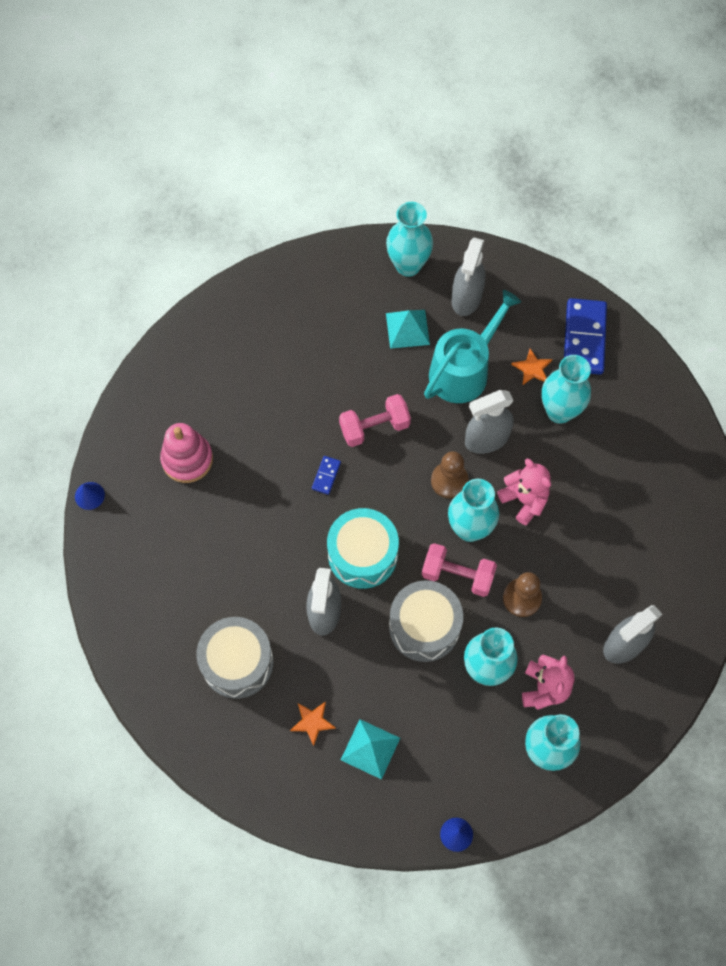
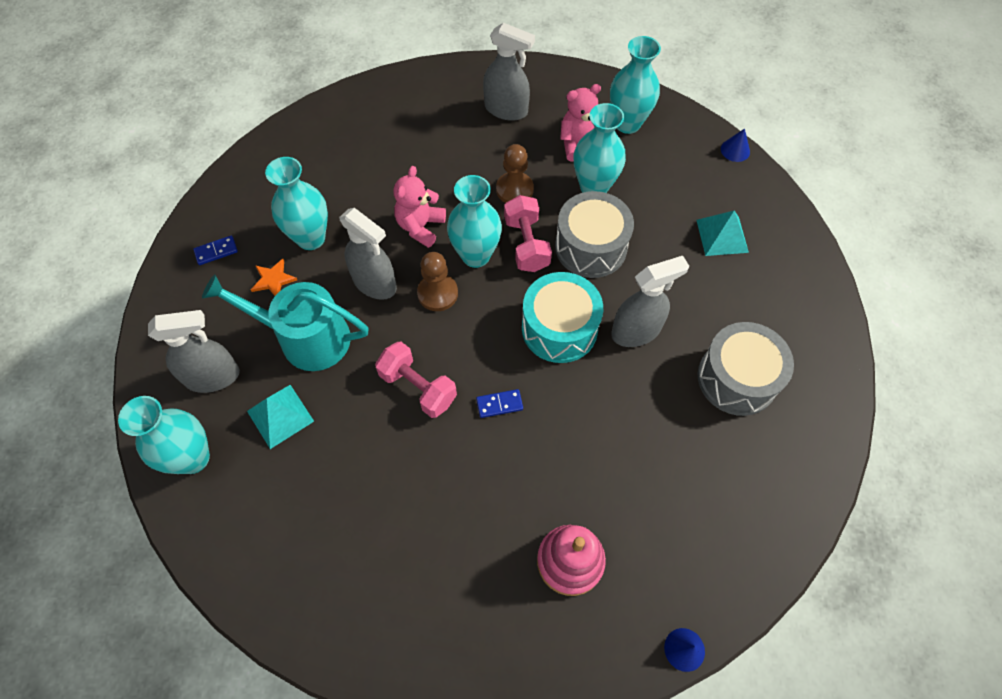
camera: 120 degrees left, 5 degrees down
(312, 722) = (736, 289): orange star -> none
(584, 338) = (216, 251): blue domino -> blue domino, size x0.45

